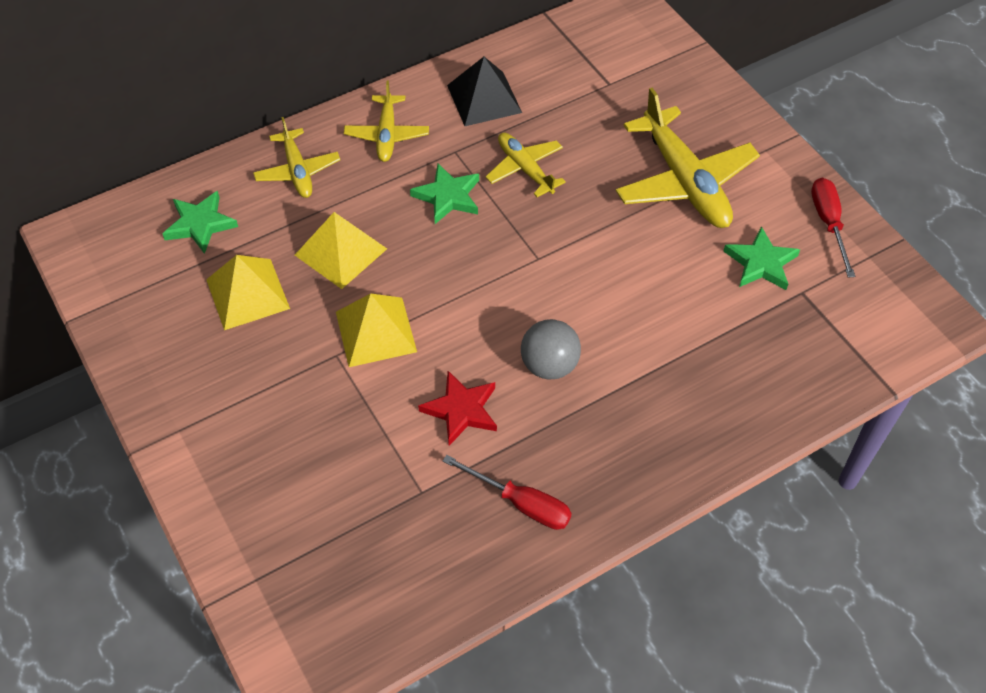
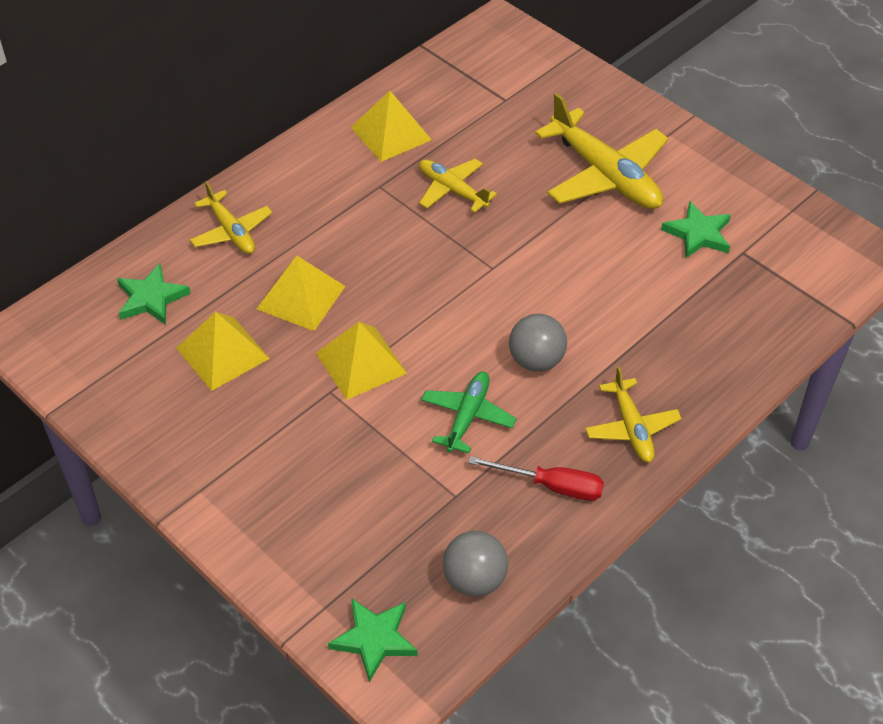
camera: 15 degrees left, 5 degrees down
(387, 135) = (308, 183): yellow plane -> yellow plane (631, 428)
(410, 586) = (474, 580): none -> grey ball
(448, 196) = (387, 228): green star -> green star (374, 639)
(461, 410) = (467, 416): red star -> green plane
(484, 98) = (390, 133): black pyramid -> yellow pyramid
(828, 223) = (747, 188): red screwdriver -> none

